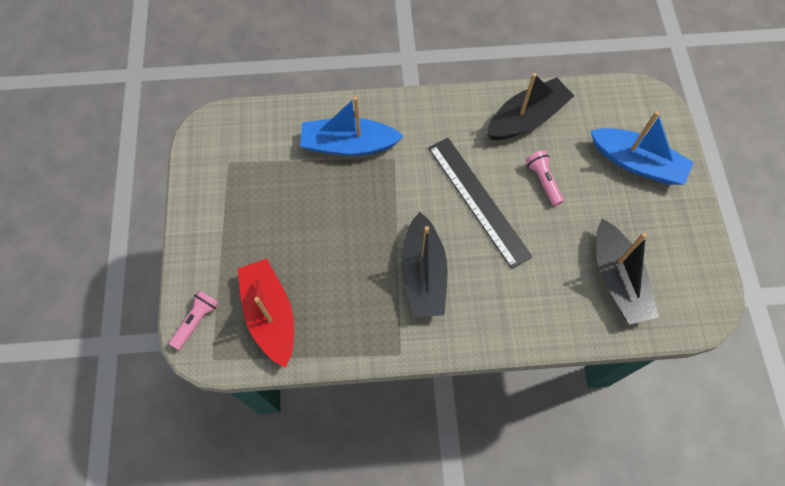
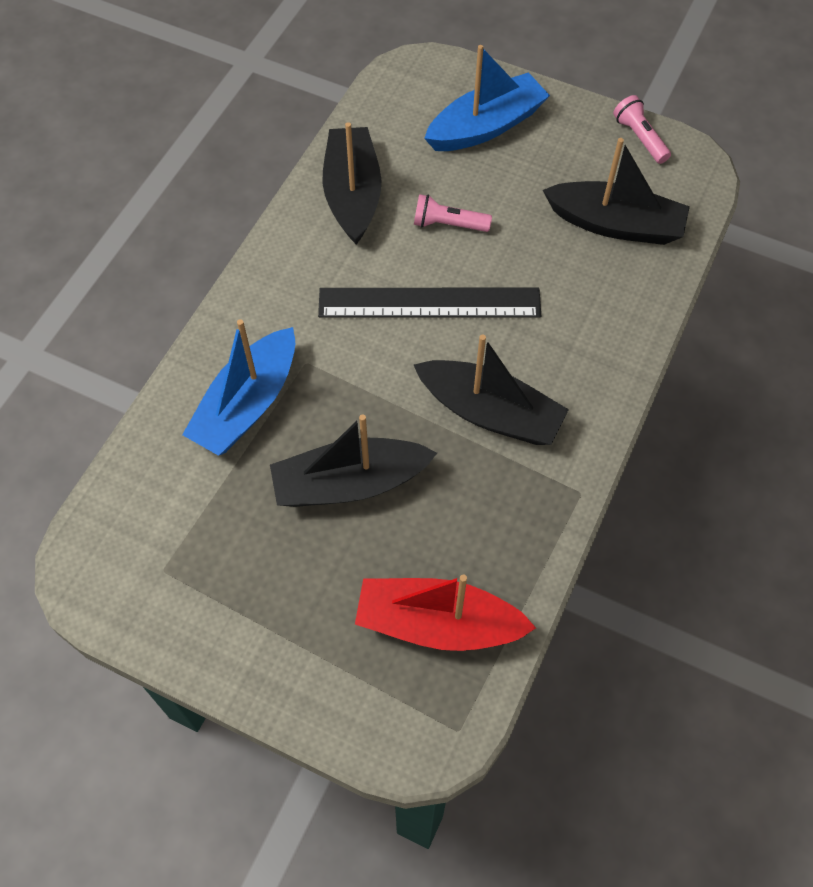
camera: 60 degrees left, 5 degrees down
(196, 320) = (388, 727): pink flashlight -> pink flashlight (639, 138)
(331, 223) = (350, 483): none -> black boat

